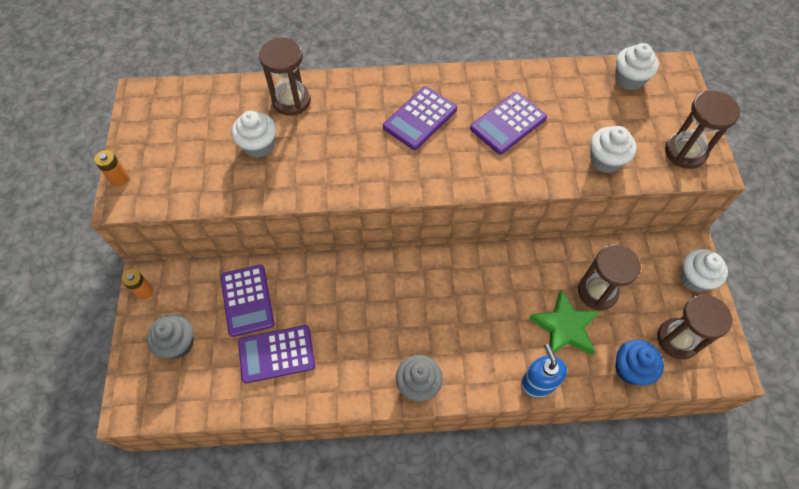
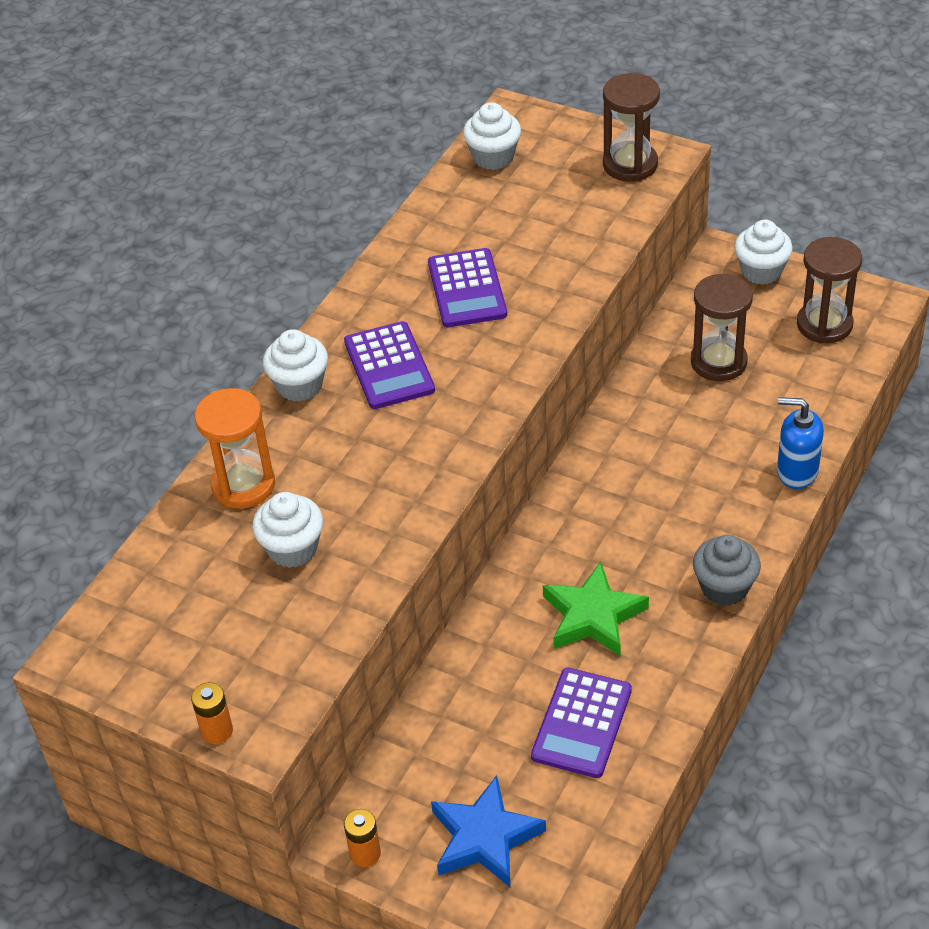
camera: 55 degrees left, 15 degrees down
(178, 343) = (485, 837): grey cupcake -> blue star
(247, 300) = (474, 727): purple calculator -> none
(291, 100) = (243, 485): brown hourglass -> orange hourglass
(564, 327) = (743, 414): green star -> green star (593, 616)
(605, 160) = (589, 232): white cupcake -> white cupcake (299, 385)
(630, 369) = (833, 382): blue cupcake -> none

